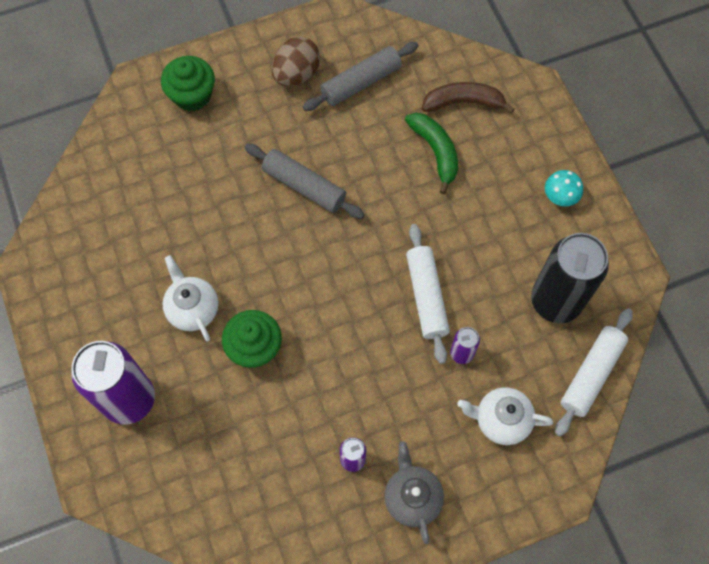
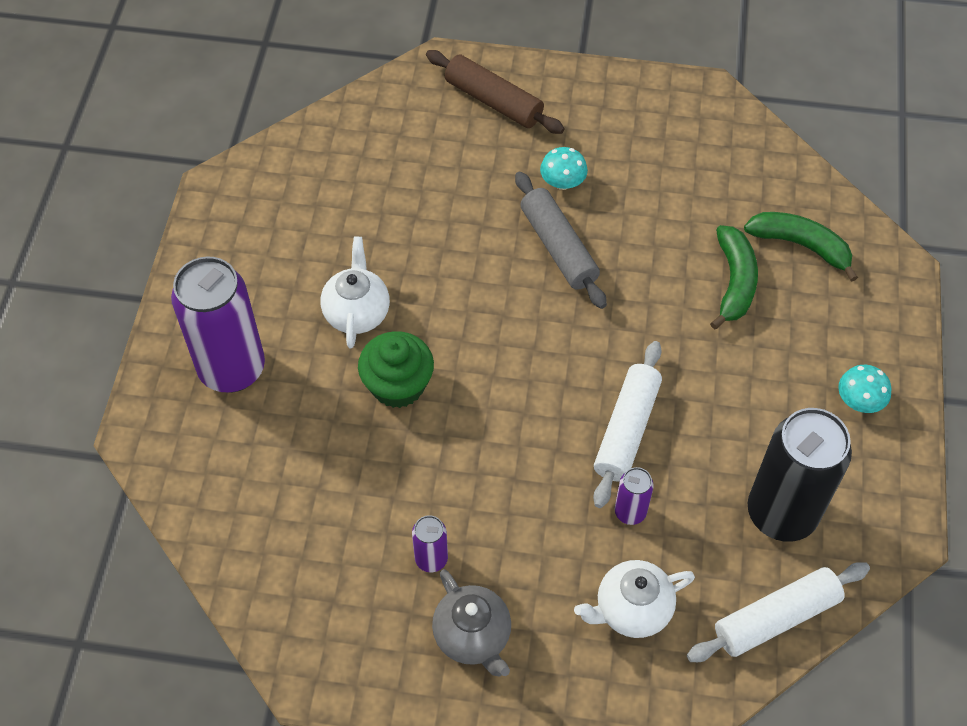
camera: 30 degrees right, 10 degrees down
(192, 95) = (494, 101): green cupcake -> brown rolling pin
(278, 135) = (562, 182): none -> turquoise mushroom
(296, 74) = (622, 130): brown egg -> none
(361, 83) = (691, 171): grey rolling pin -> none
(412, 497) = (473, 636): grey teapot -> grey teapot turned 135 degrees clockwise
(463, 102) = (801, 245): brown banana -> green banana
(501, 420) = (631, 610): white teapot -> white teapot turned 60 degrees counterclockwise

